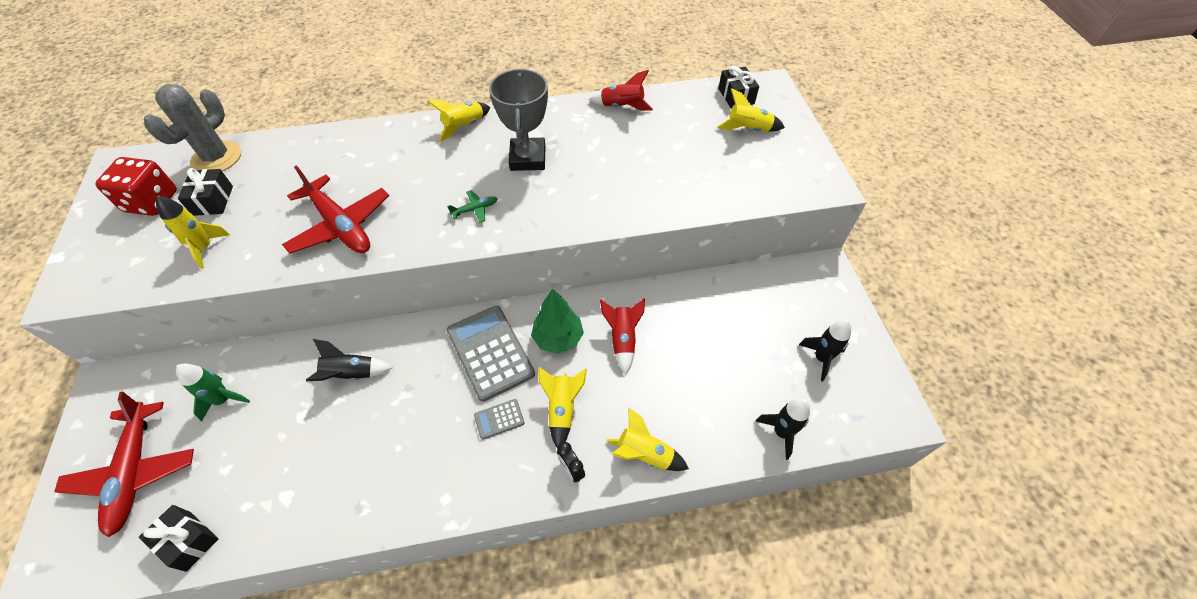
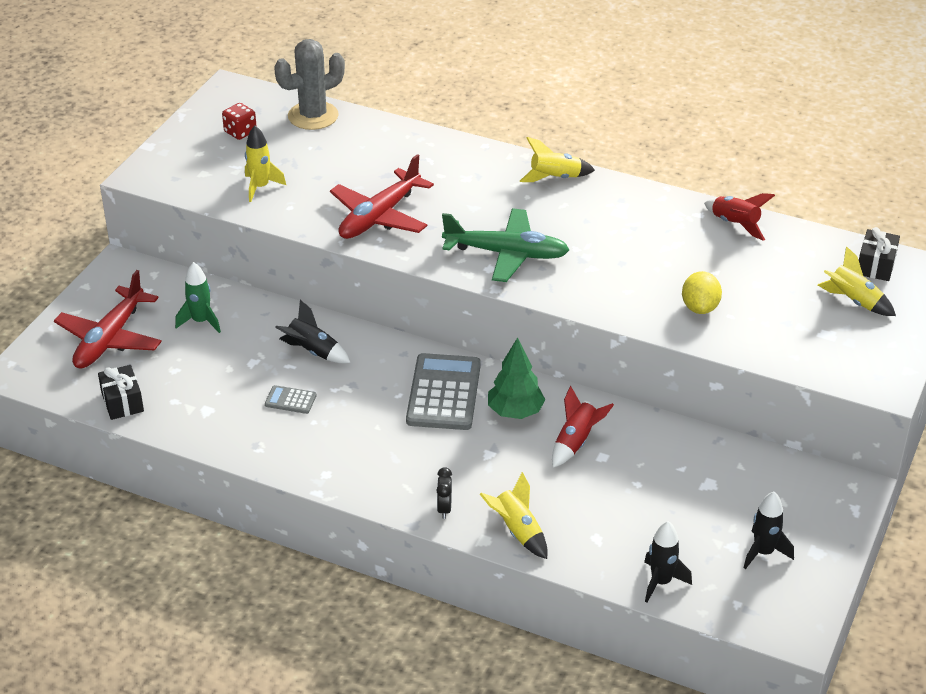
camera: 35 degrees right, 15 degrees down
(152, 202) = (240, 132): red dice -> red dice, size x0.62
(213, 200) = (289, 151): black gift -> none
(340, 225) = (379, 216): red plane -> red plane turned 45 degrees clockwise
(475, 209) = (506, 254): green plane -> green plane, size x2.38
(499, 419) = (412, 444): grey calculator -> grey calculator (290, 400)
(528, 158) = (593, 232): grey trophy -> none
(562, 409) = (473, 464): yellow rocket -> none
(656, 184) = (700, 307): none -> yellow lemon

